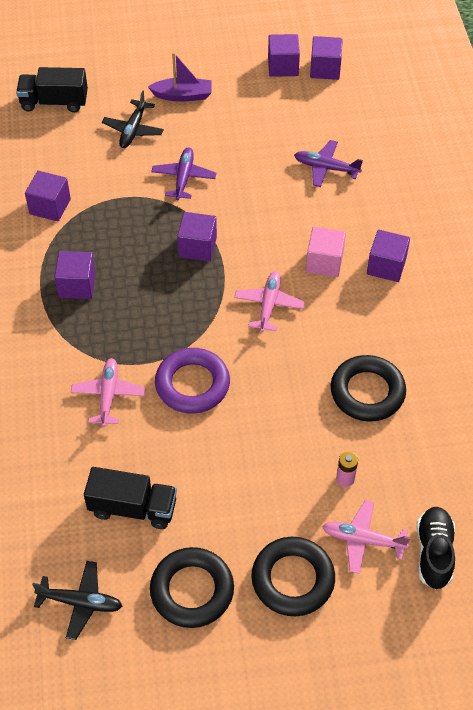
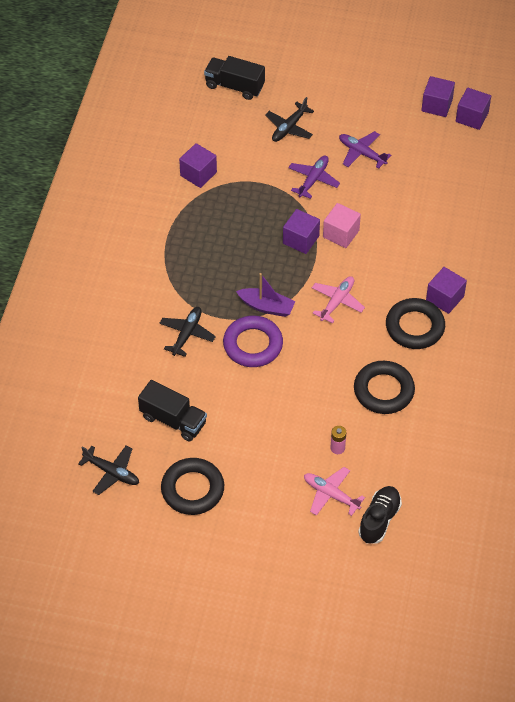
camera: 20 degrees right, 0 degrees up
(77, 285) = (195, 243): purple cube -> none
(108, 395) = (187, 334): pink plane -> black plane
(182, 95) = (341, 109): purple boat -> purple boat (266, 307)
(293, 579) = (267, 505): black ring -> black ring (414, 327)
(324, 262) = (396, 281): pink cube -> pink cube (341, 234)
(326, 168) = (433, 203): purple plane -> purple plane (362, 153)

